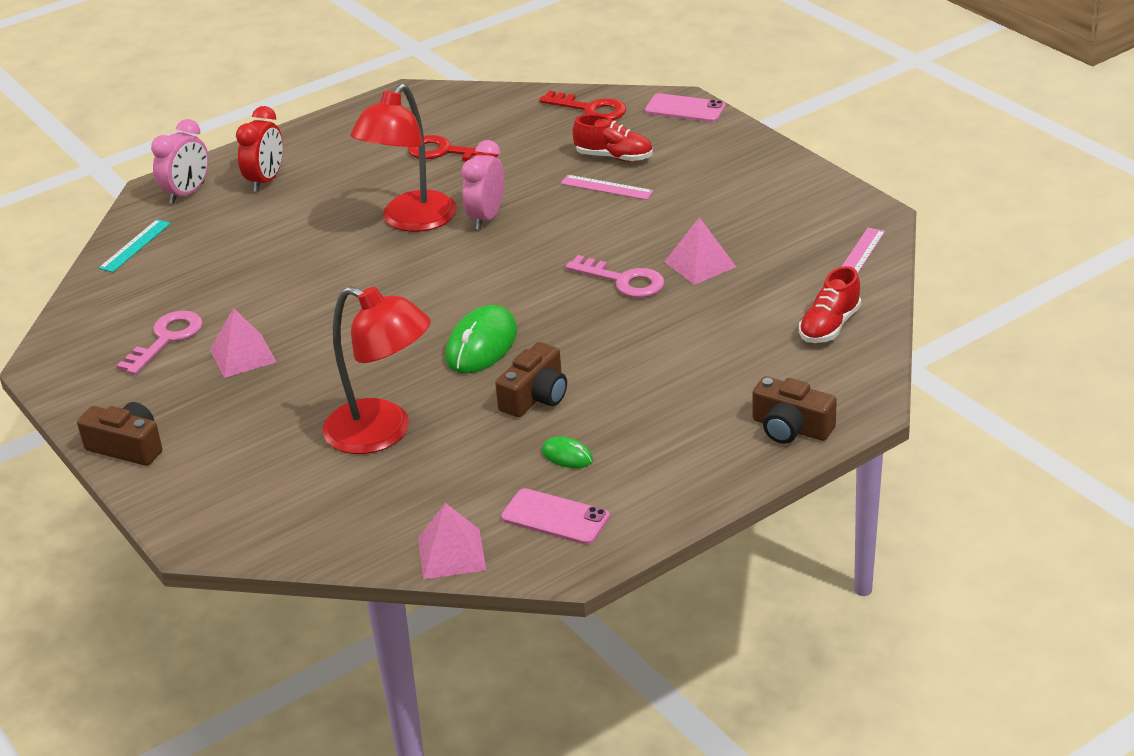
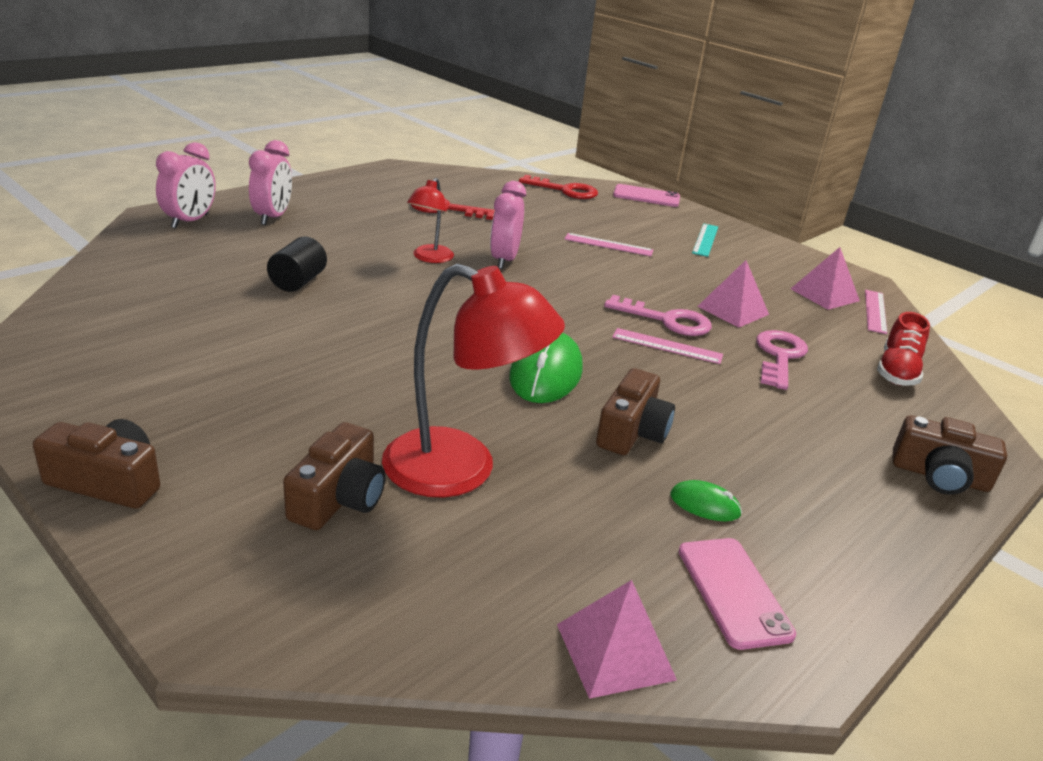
camera: 15 degrees left, 5 degrees down
(135, 245) = (131, 260): turquoise ruler -> turquoise ruler (705, 240)
(166, 339) = (167, 351): pink key -> pink key (779, 356)
(243, 355) = (264, 373): pink pyramid -> pink pyramid (824, 295)
(266, 181) = (273, 217): red clock -> pink clock
(281, 259) = (298, 282): none -> black cylinder
(286, 456) = (339, 498): none -> brown camera
(411, 221) = (429, 258): red lamp -> red lamp, size x0.55
(555, 517) = (733, 592): pink phone -> pink phone turned 60 degrees clockwise
(609, 310) = (667, 346): none -> pink ruler
(614, 157) = (603, 223): red shoe -> none

